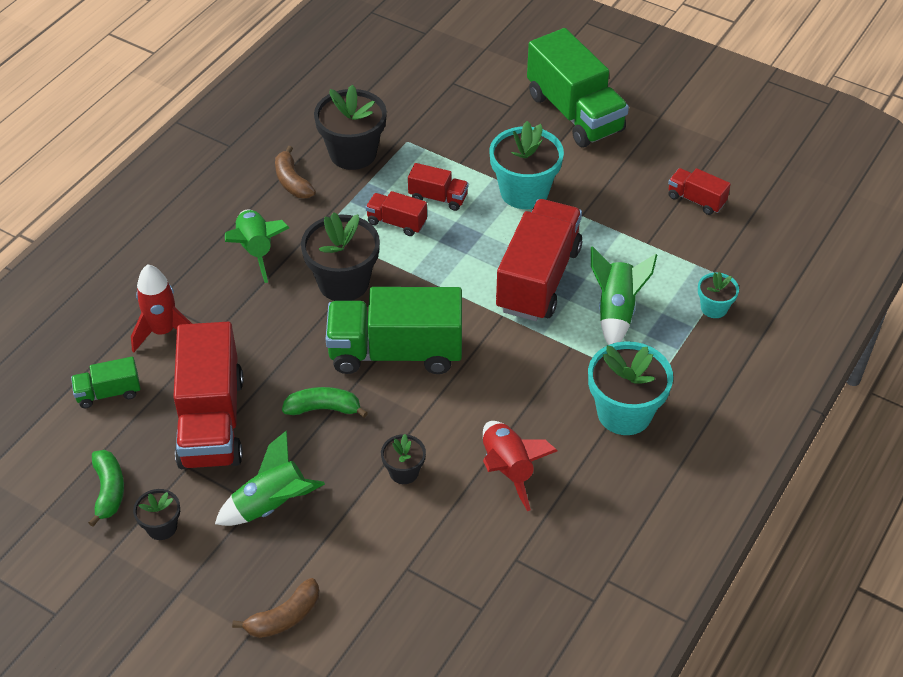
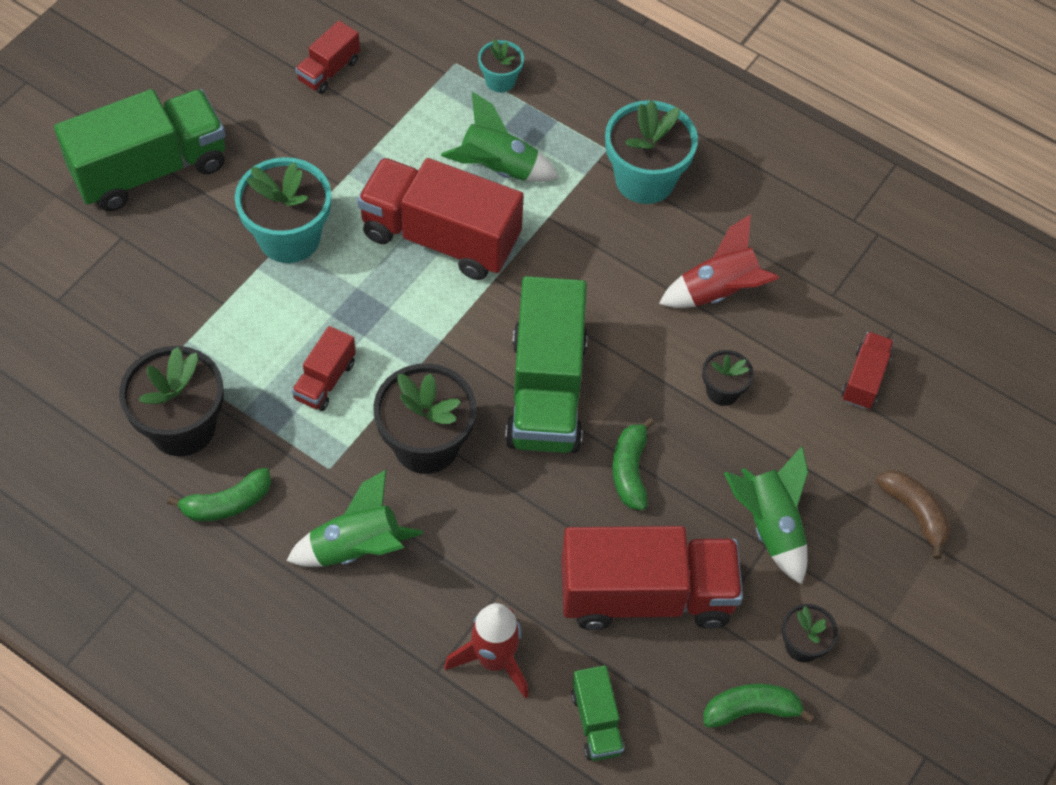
camera: 90 degrees left, 10 degrees up
(292, 181) = (227, 503): brown banana -> green banana
(438, 198) = (285, 331): red truck -> red truck (864, 379)

